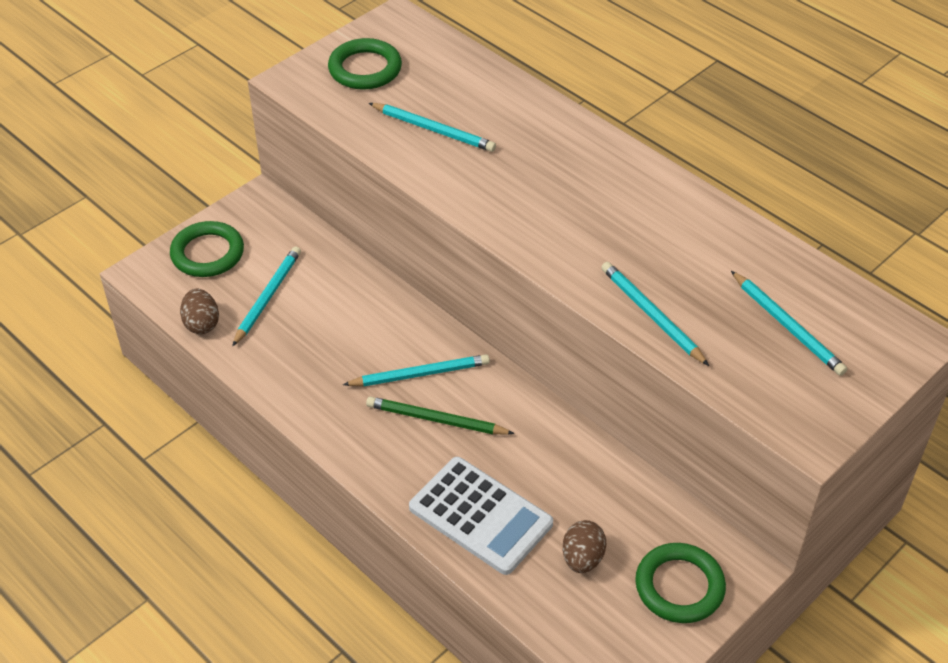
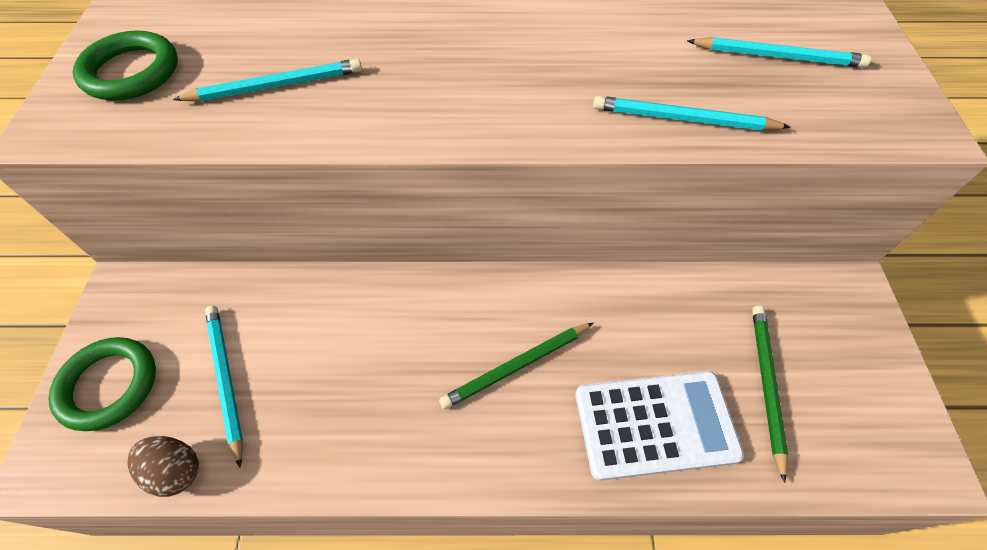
camera: 45 degrees left, 10 degrees up
(419, 374) = (454, 335): turquoise pencil -> none
(582, 558) = (766, 385): brown egg -> green pencil
(679, 586) = (846, 342): green ring -> none

